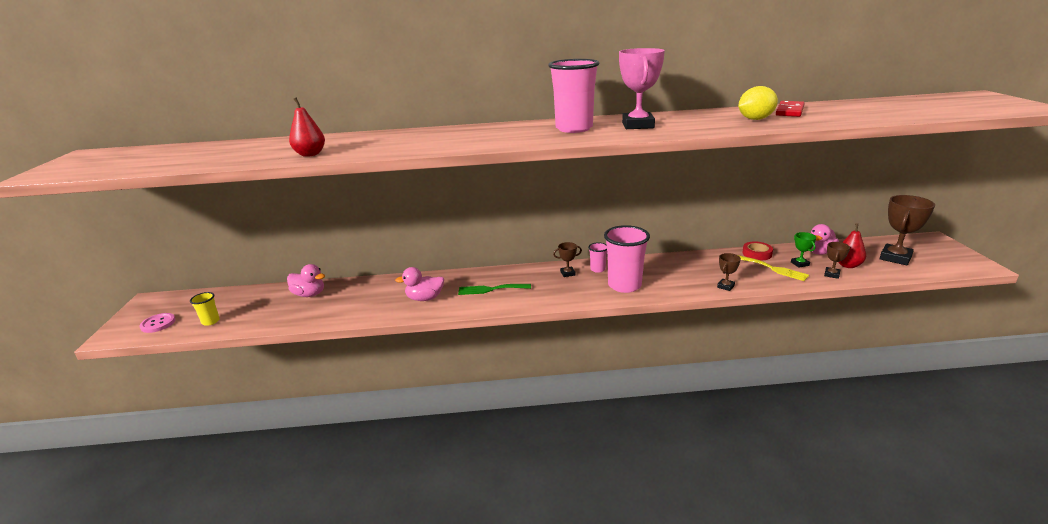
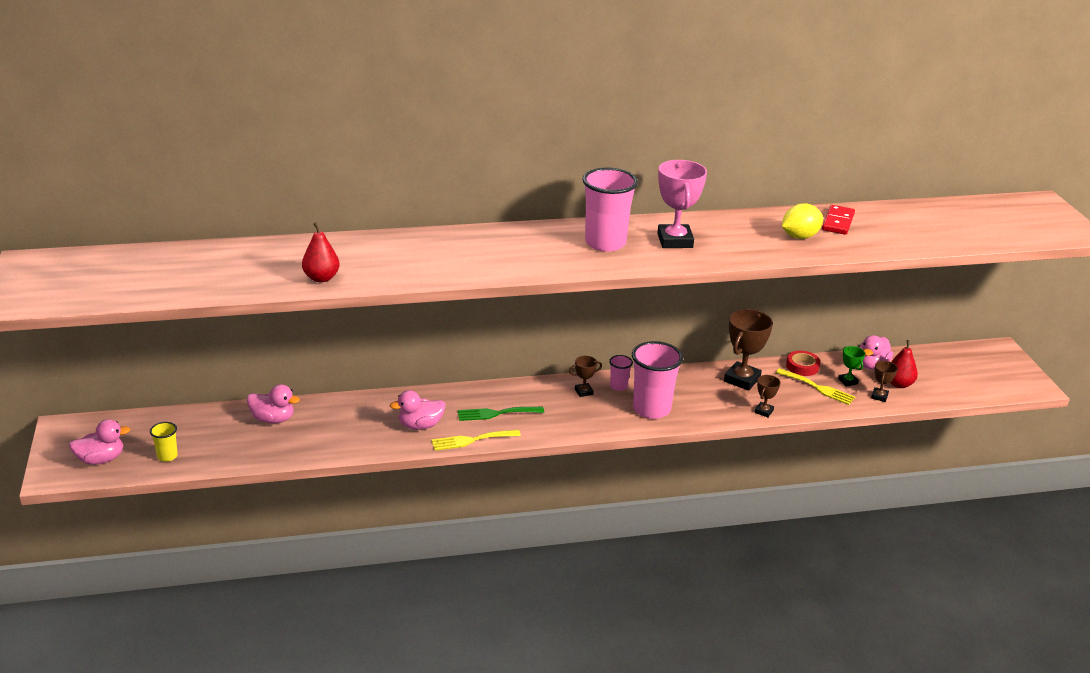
camera: 10 degrees left, 5 degrees up
(158, 324) = (101, 459): pink button -> pink duck
(464, 309) = (471, 440): none -> yellow fork
(895, 258) = (952, 374): brown trophy -> brown trophy (742, 379)

